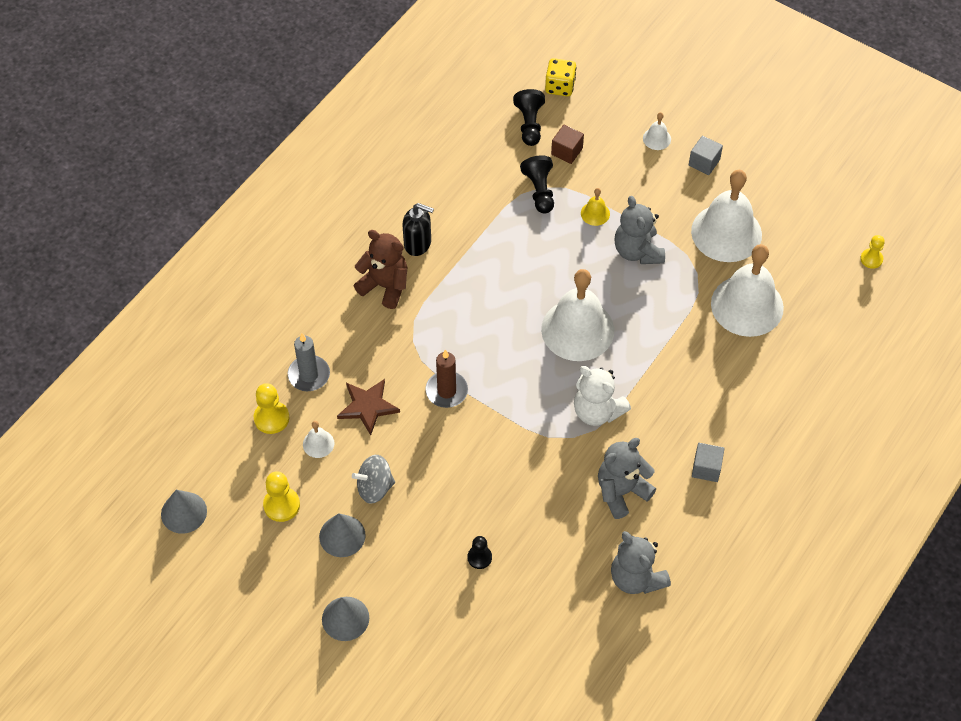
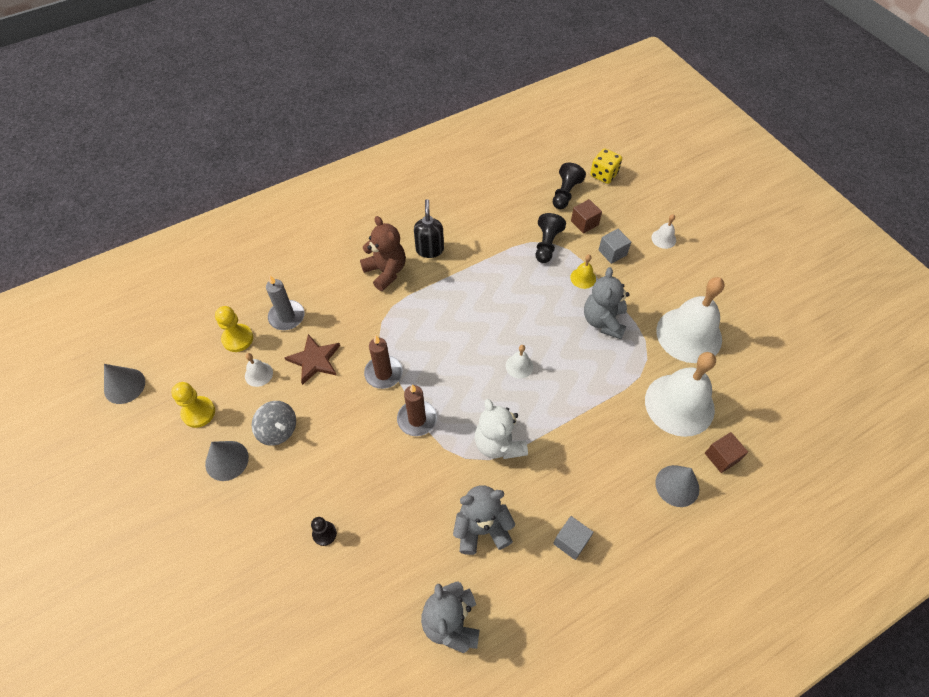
camera: 25 degrees right, 0 degrees up
(345, 618) = (182, 537): grey cone -> grey cone (677, 485)
(374, 487) = (278, 430): grey spinning top -> grey spinning top turned 150 degrees counterclockwise
(418, 244) = (429, 249): black soap dispenser -> black soap dispenser turned 135 degrees counterclockwise
(506, 421) = (417, 419): none -> brown candle
(577, 329) = (519, 366): white bell -> white bell, size x0.42
(704, 162) = (695, 271): grey cube -> grey cube (612, 252)
(805, 339) = (721, 457): none -> brown cube
(871, 259) = (816, 408): yellow pawn -> none

